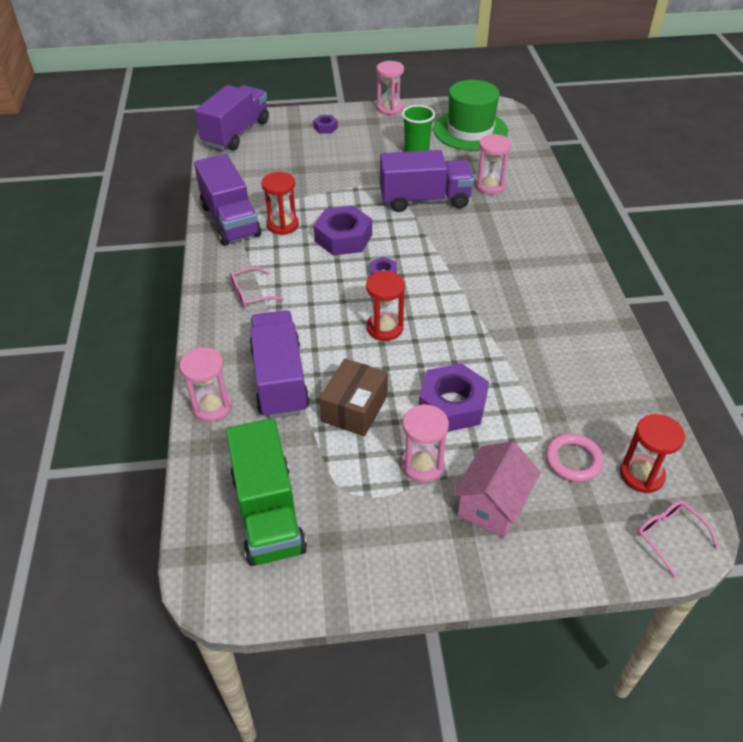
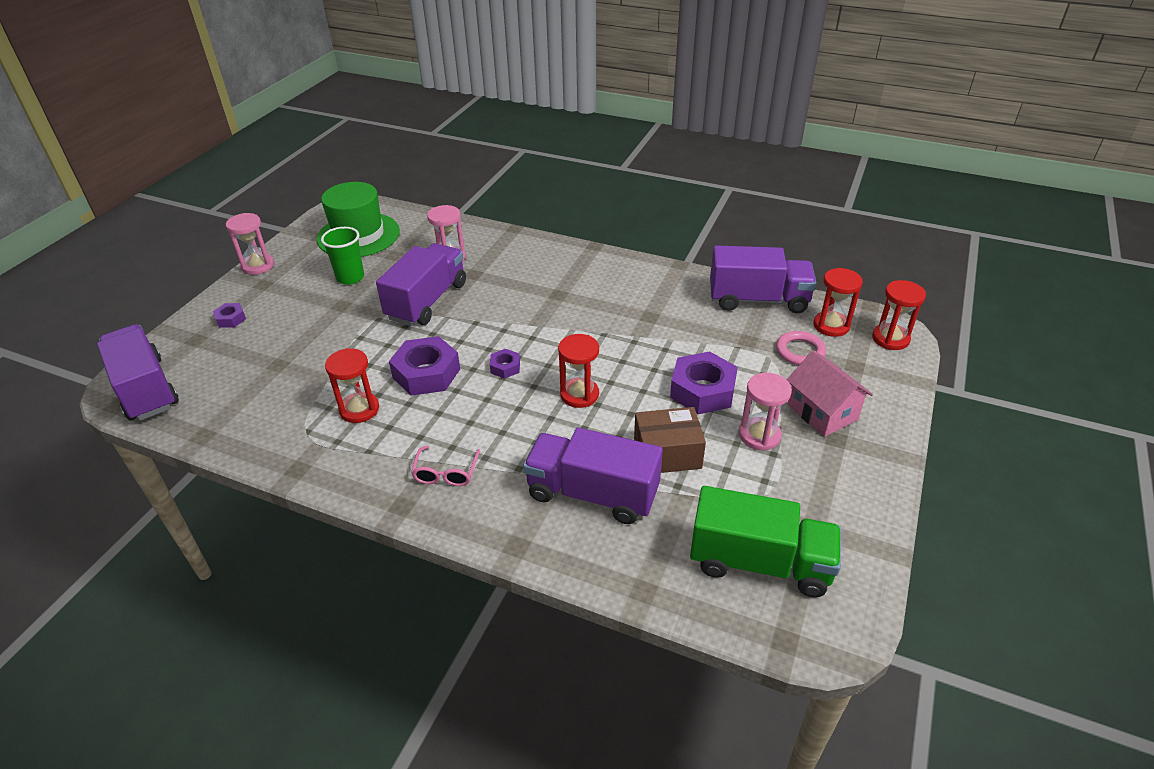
camera: 60 degrees left, 5 degrees down
(212, 407) = (592, 562): pink hourglass -> none
(230, 220) = (305, 448): purple truck -> purple truck (758, 300)
(355, 408) = (667, 453): brown box -> brown box turned 60 degrees counterclockwise
(668, 536) = (890, 339): pink glasses -> red hourglass

